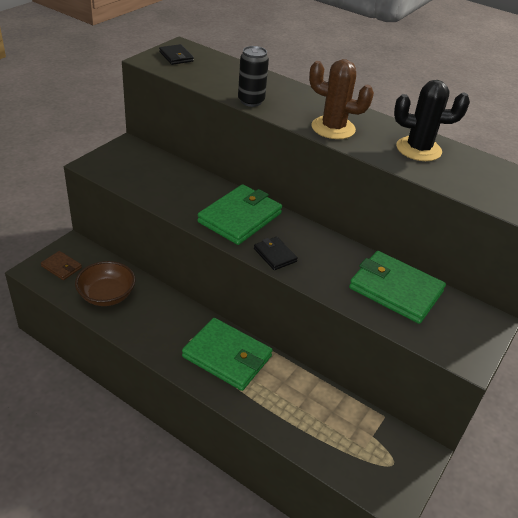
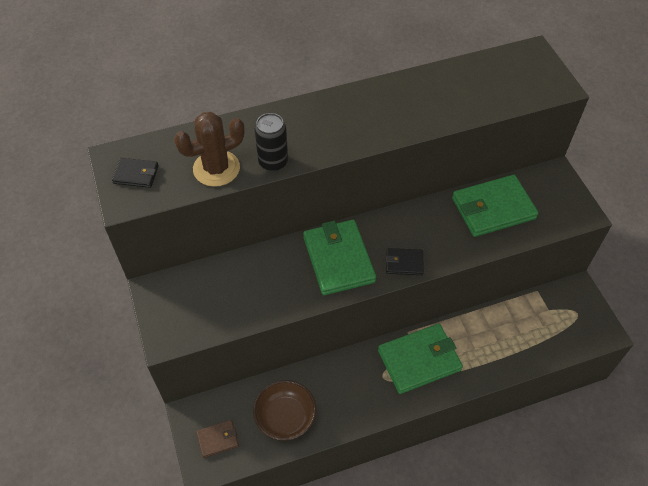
camera: 50 degrees left, 15 degrees up
(333, 128) = (360, 130): brown cactus -> brown cactus (216, 168)
(418, 149) = (429, 94): black cactus -> none

